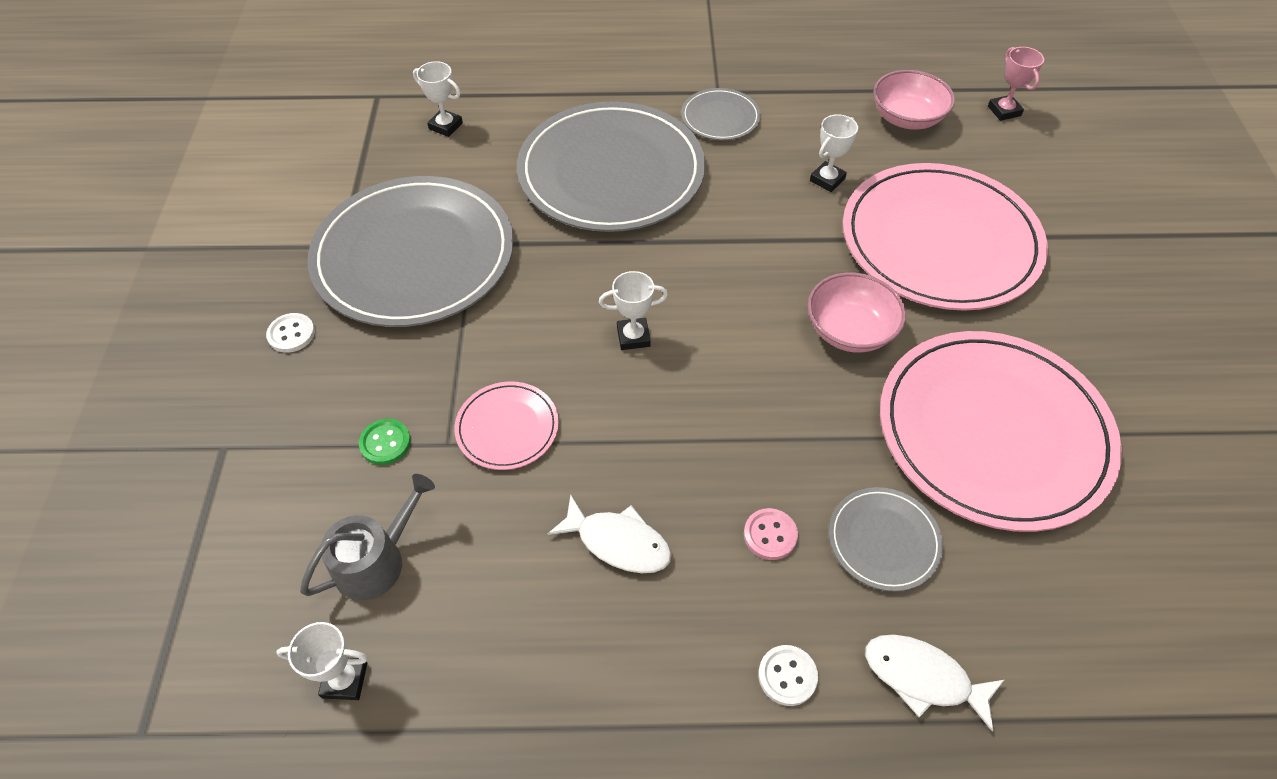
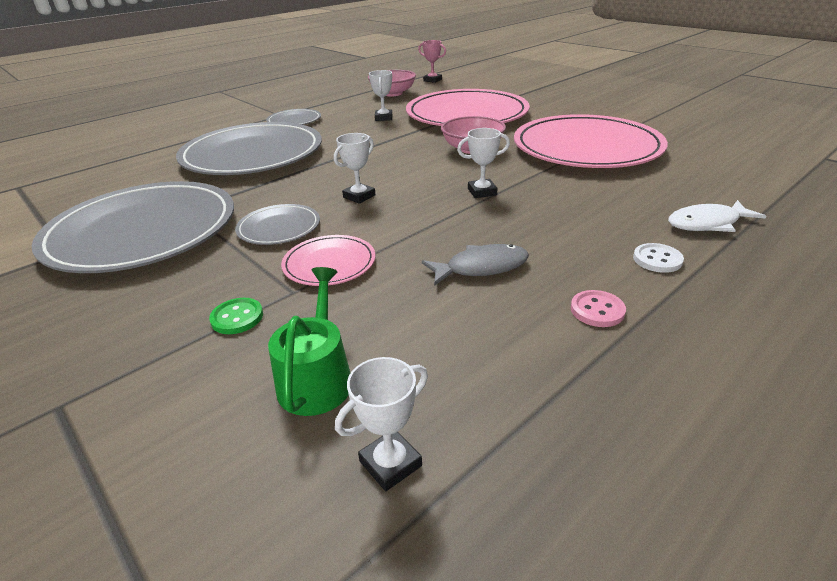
camera: 40 degrees left, 20 degrees down
(291, 334) = (63, 310): white button -> none
(376, 560) = (317, 378): grey watering can -> green watering can
(445, 126) = (98, 179): white trophy -> white trophy (482, 192)
(618, 542) = (481, 267): white fish -> grey fish
(770, 535) = (555, 221): pink button -> pink button (597, 310)
(883, 540) = (607, 195): grey plate -> grey plate (279, 228)

